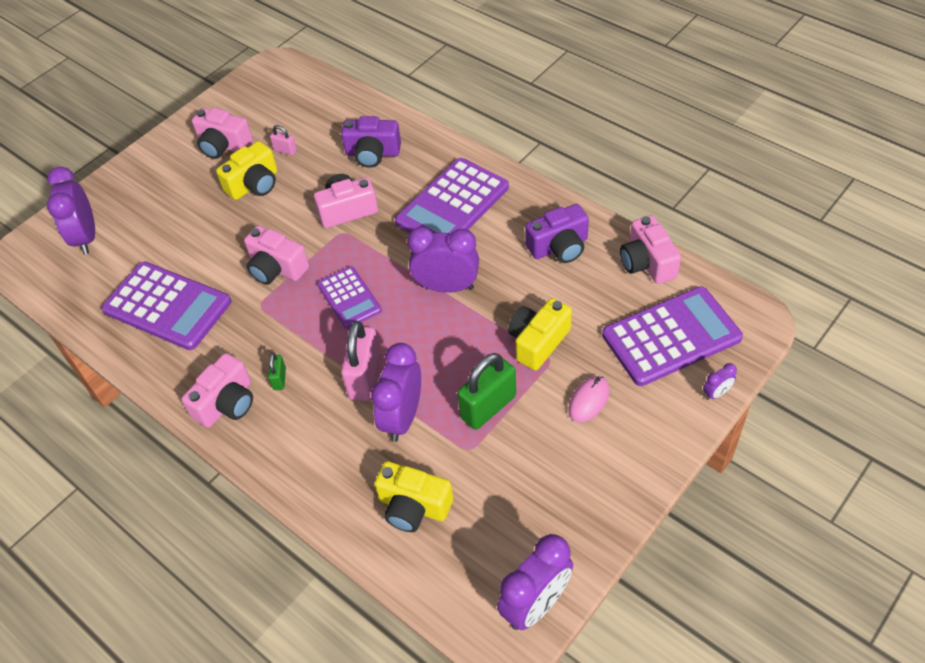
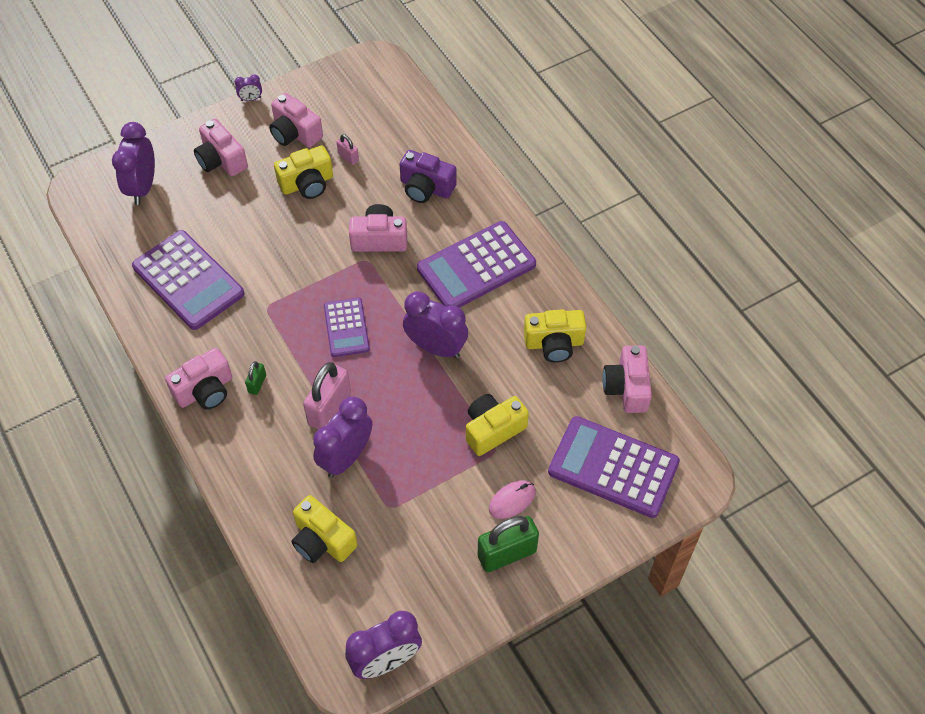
camera: 15 degrees right, 5 degrees up
(276, 268) = (295, 276): pink camera -> pink camera (221, 160)
(488, 407) = (423, 474): green padlock -> green padlock (507, 554)
(559, 247) = (554, 343): purple camera -> yellow camera
(671, 336) = (613, 467): purple calculator -> purple calculator turned 150 degrees counterclockwise
(716, 393) = (627, 535): purple clock -> purple clock (251, 99)

